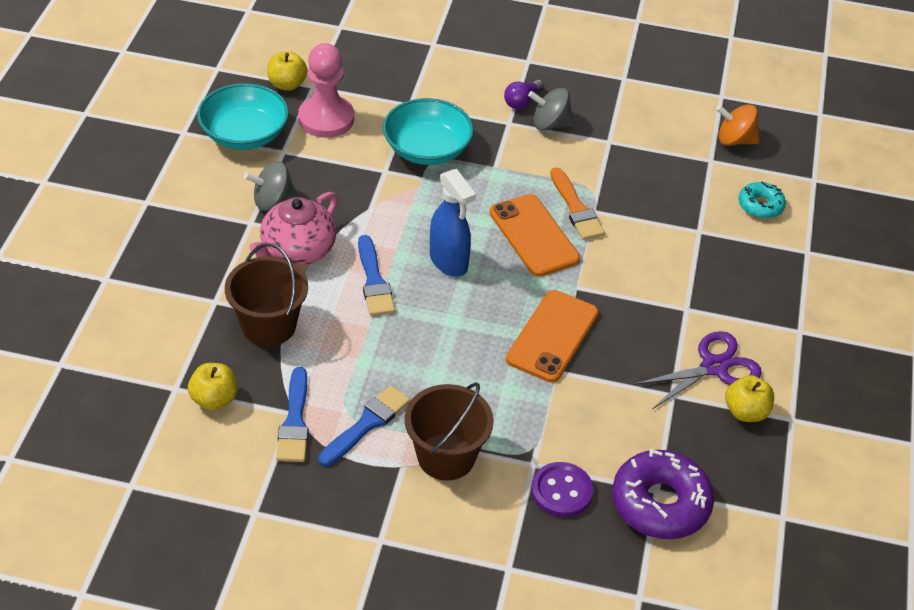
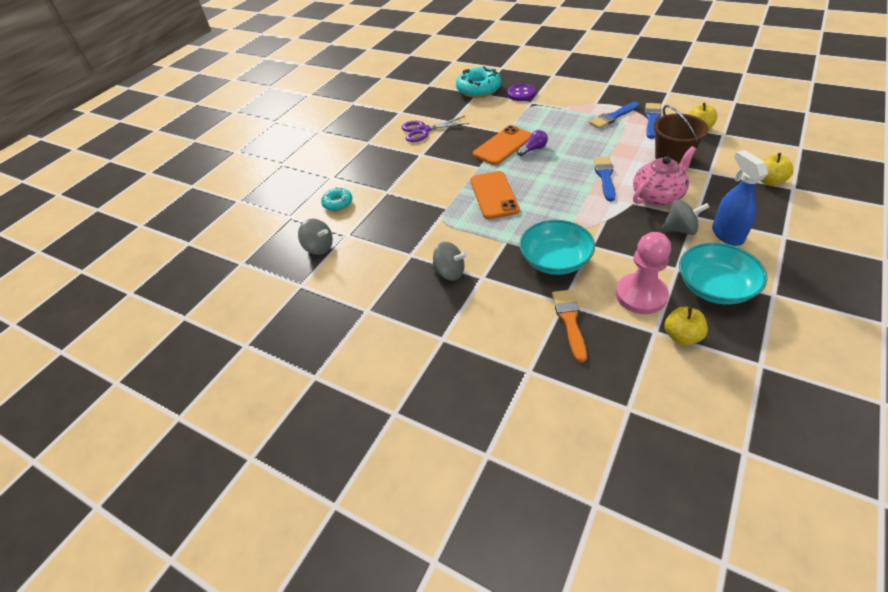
camera: 155 degrees left, 0 degrees up
(446, 456) = (573, 105): brown bucket -> none
(449, 262) = (554, 184): blue spray bottle -> blue spray bottle (727, 234)
(522, 101) = (464, 295): purple light bulb -> purple light bulb (533, 149)
(576, 208) = (458, 209): orange brush -> orange brush (569, 321)
(660, 503) = (478, 89): purple donut -> turquoise donut
(734, 140) = (319, 248): orange spinning top -> grey spinning top
(745, 412) = (420, 114): yellow apple -> yellow apple (769, 181)

